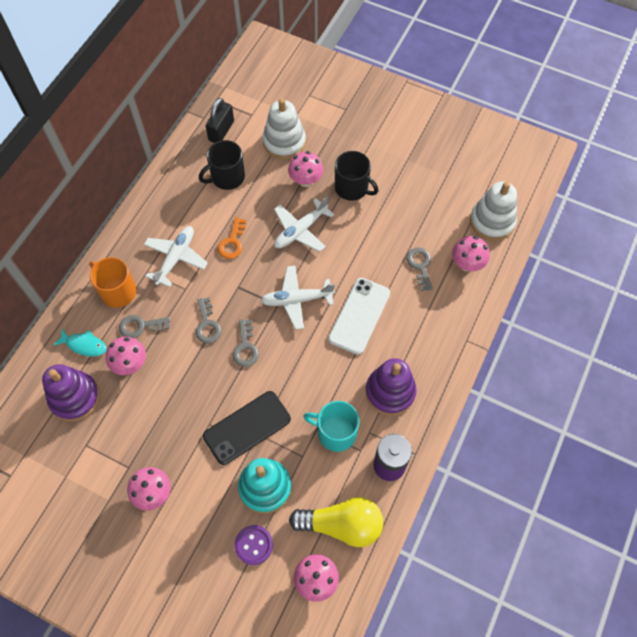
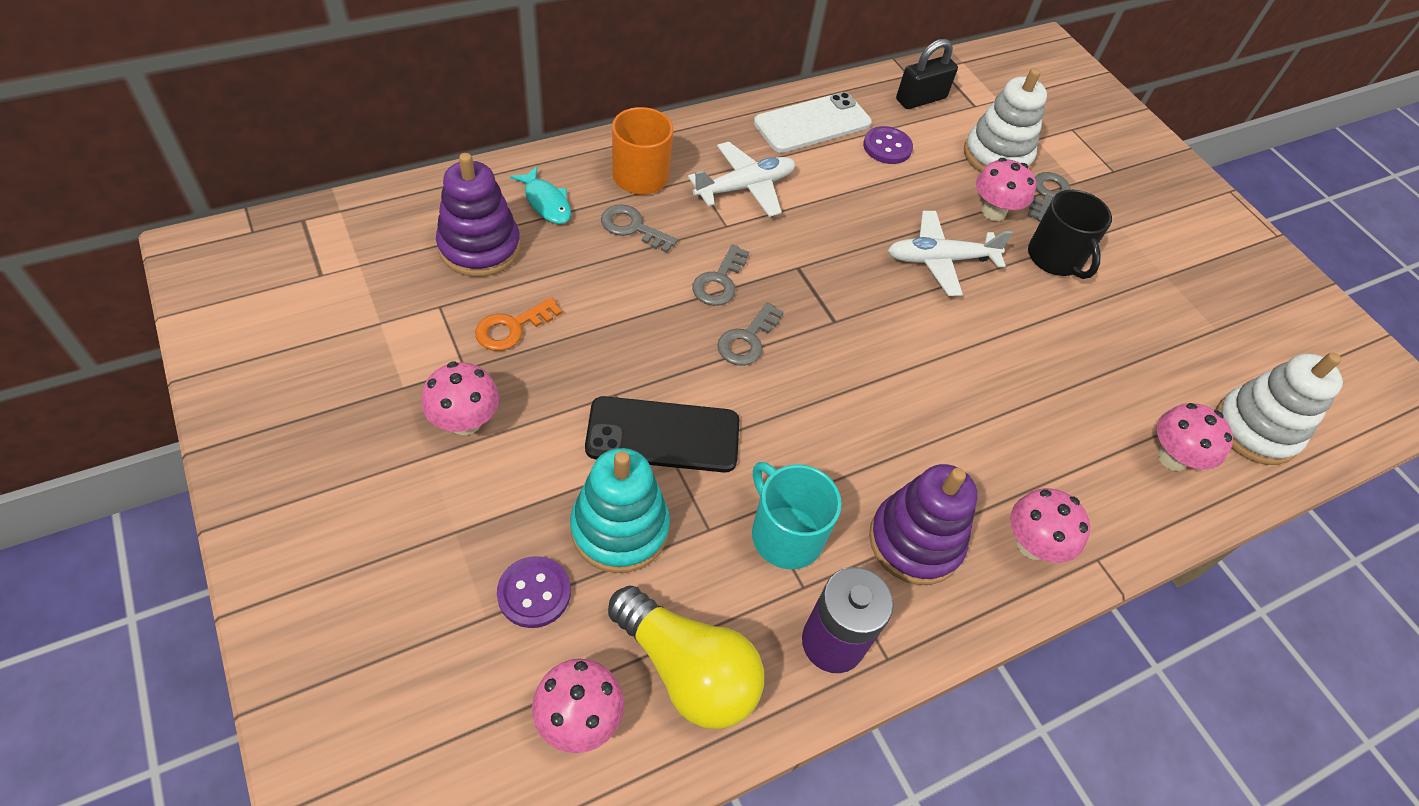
camera: 30 degrees right, 10 degrees down
(130, 364) = (581, 258): pink mushroom -> pink mushroom (1032, 544)
(227, 177) = (887, 147): black mug -> purple button
(232, 242) = (834, 216): orange key -> orange key (512, 328)
(296, 300) = (867, 333): white plane -> none
(359, 316) = (945, 411): white phone -> white phone (812, 123)
(420, 266) = (1091, 411): grey key -> grey key (1047, 195)

